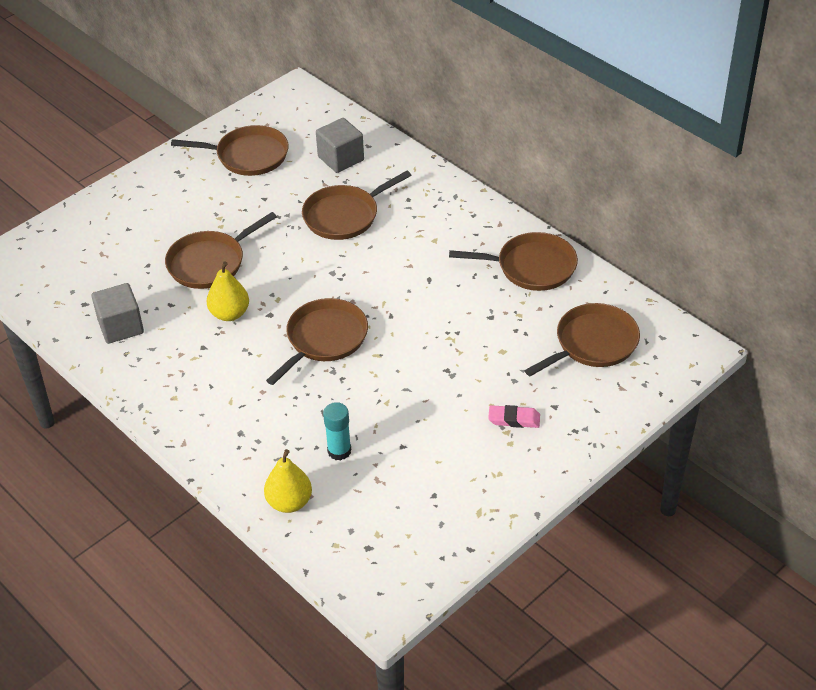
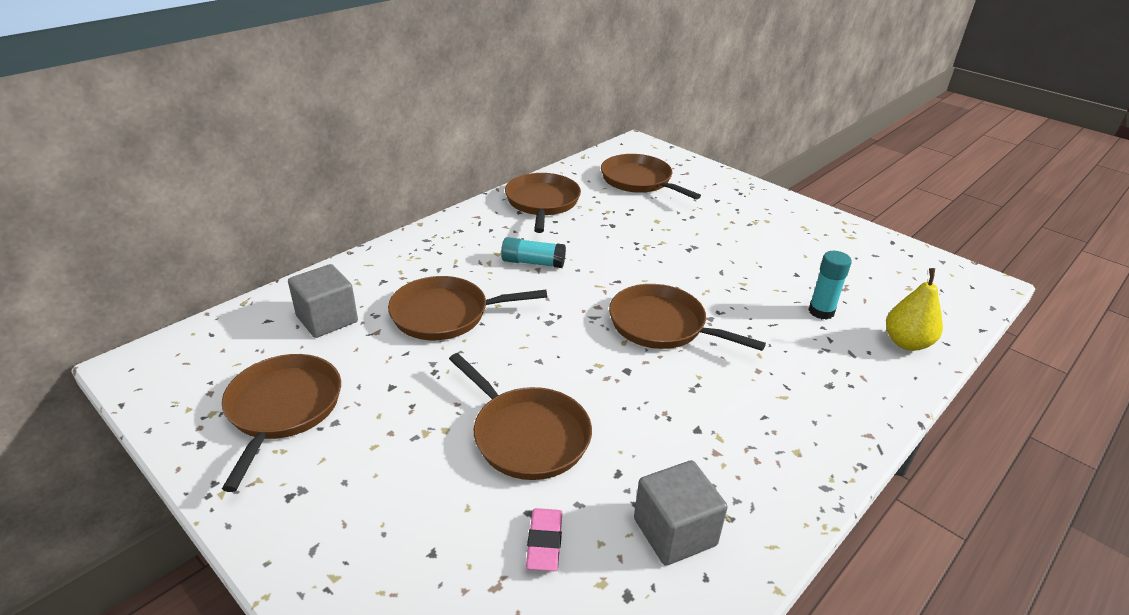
camera: 95 degrees left, 10 degrees down
(230, 314) = (630, 407): yellow pear -> none
(344, 216) = (445, 314): brown pan -> brown pan turned 120 degrees clockwise
(419, 262) = (533, 262): none -> turquoise glue stick
(514, 419) = (739, 218): pink eraser -> pink eraser (544, 542)

